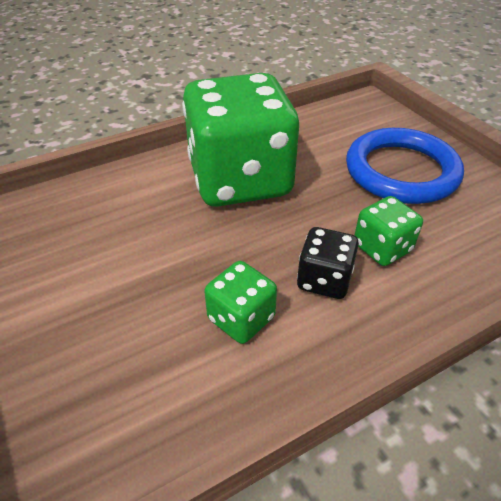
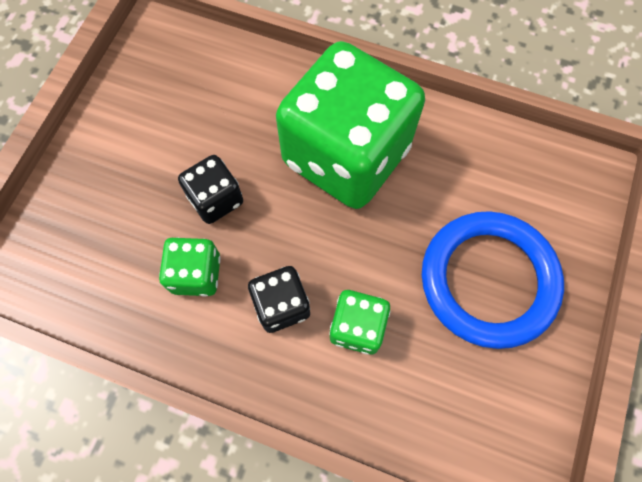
camera: 50 degrees right, 25 degrees up
(188, 266) = (216, 199): none -> black dice

